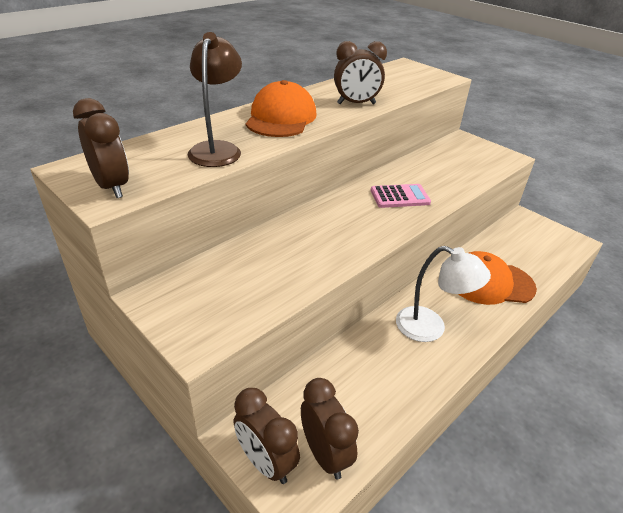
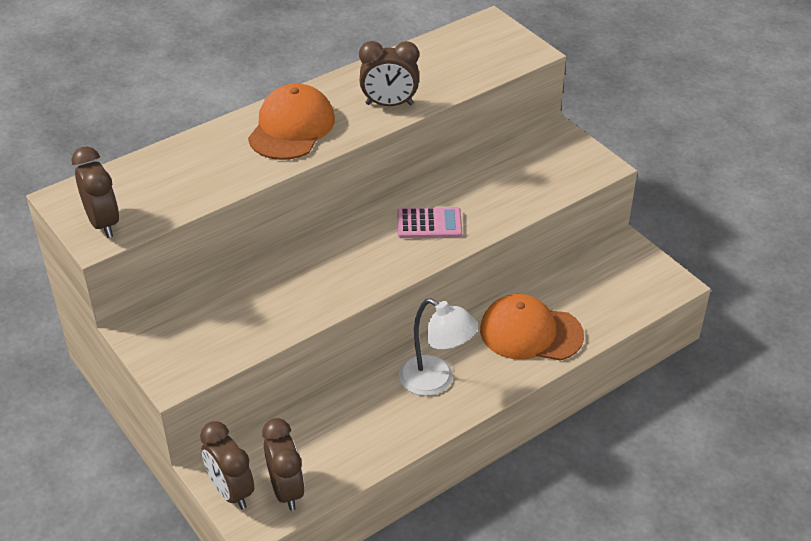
camera: 10 degrees right, 5 degrees up
(217, 149) = (211, 176): brown lamp -> none

